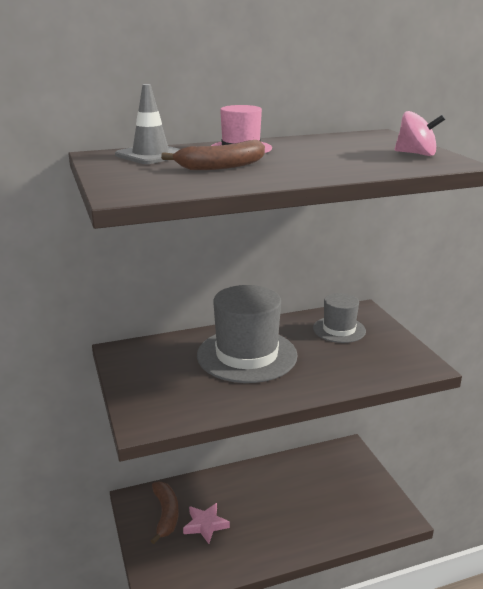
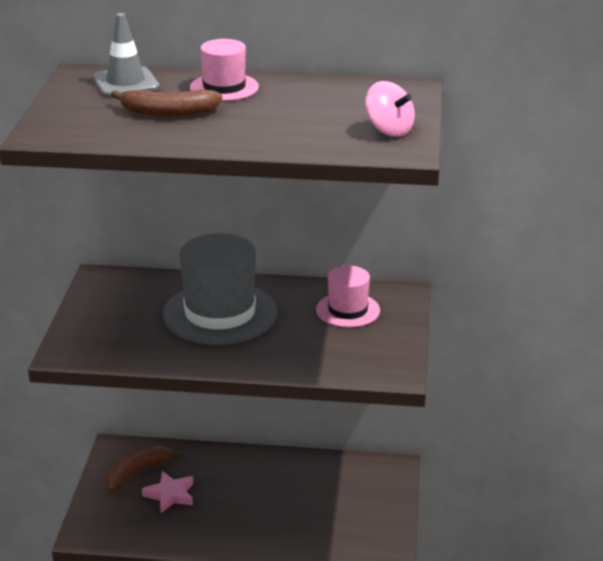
camera: 25 degrees right, 5 degrees up
(166, 515) = (137, 473): brown banana -> brown banana turned 150 degrees counterclockwise
(339, 329) = (348, 310): grey hat -> pink hat

